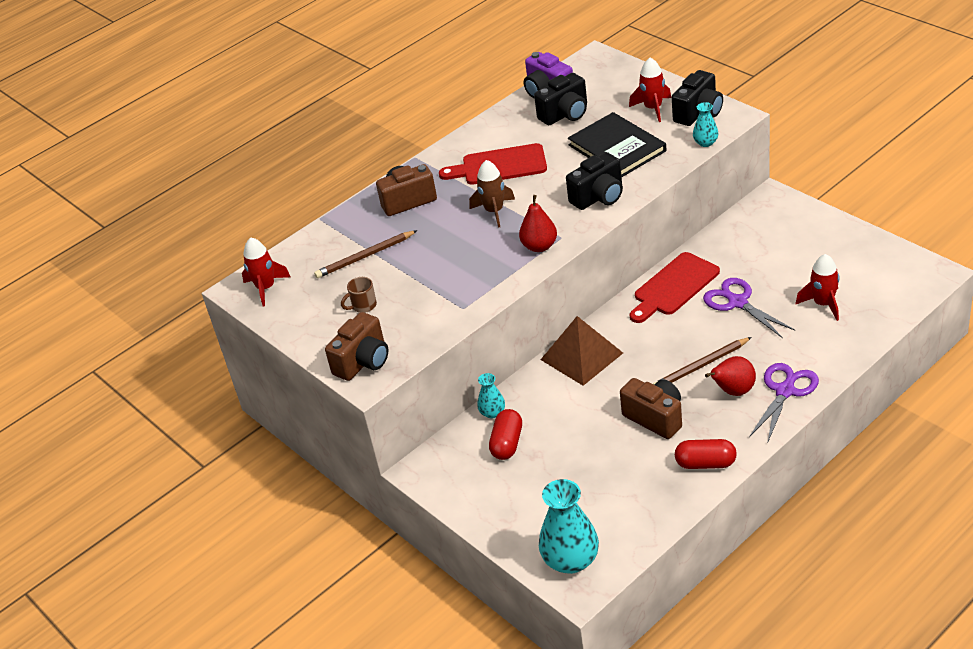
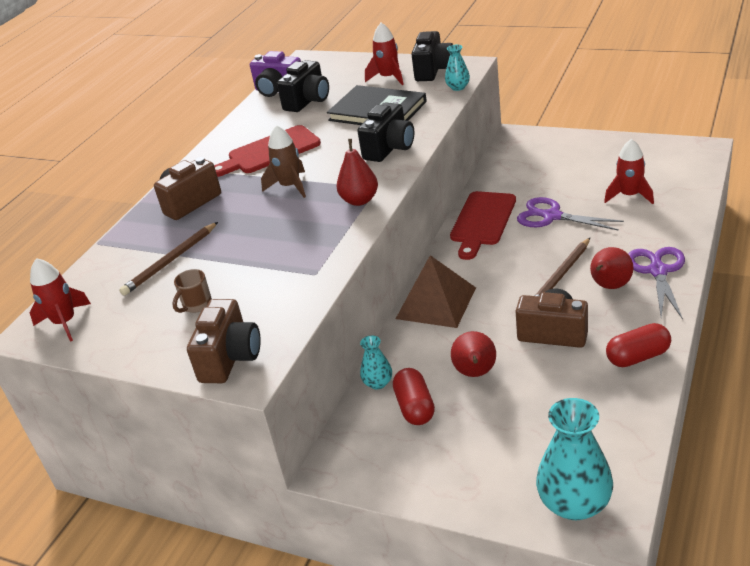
camera: 25 degrees left, 5 degrees down
(570, 431) = (475, 373): none -> red pear

